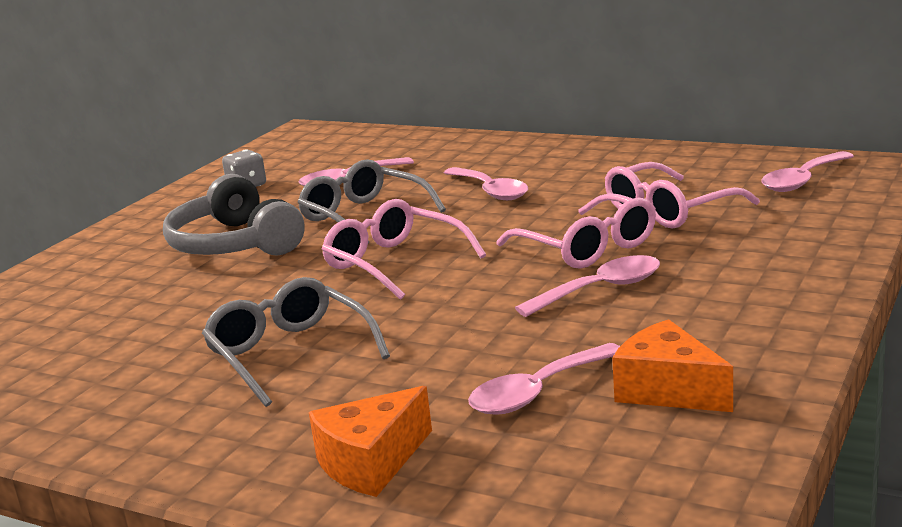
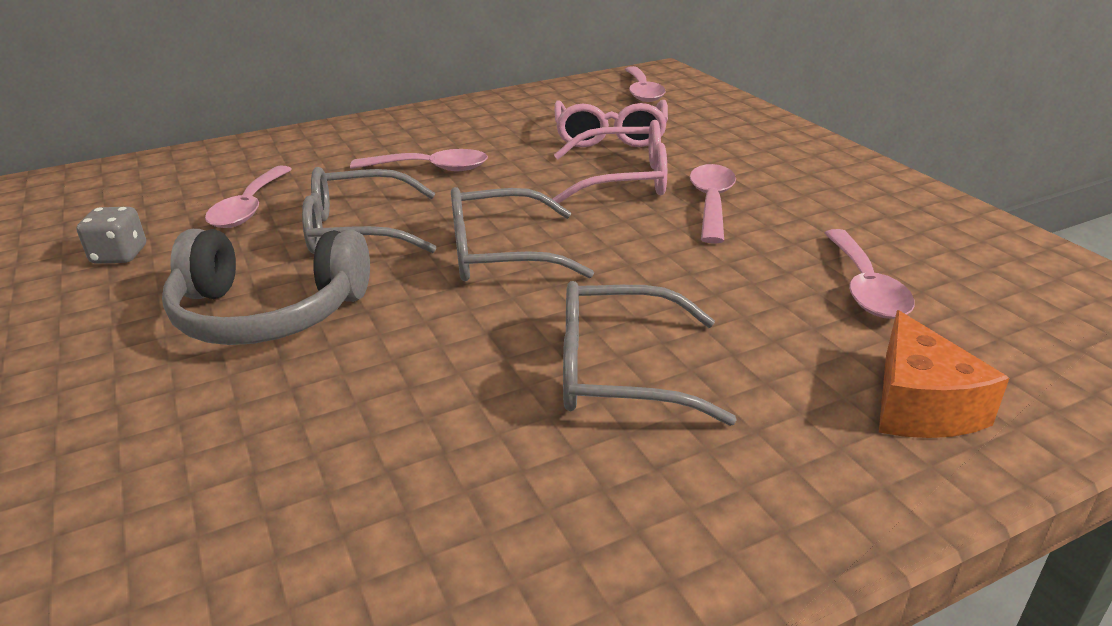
camera: 55 degrees left, 10 degrees up
(394, 263) = (500, 254): pink glasses -> grey glasses
(668, 390) = (920, 243): orange cheese -> none

